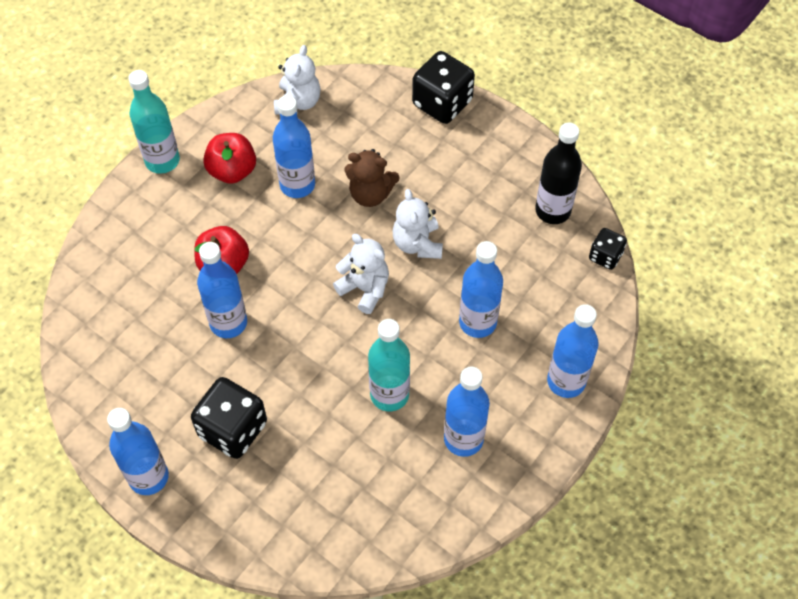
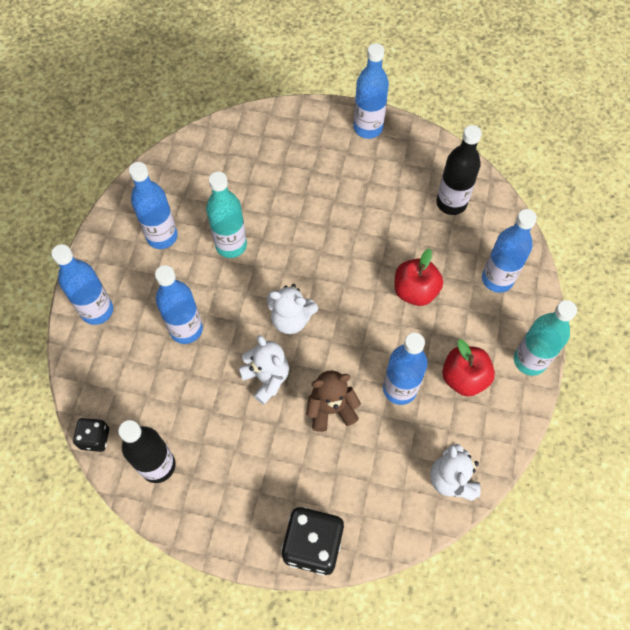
camera: 155 degrees right, 5 degrees up
(121, 340) = (451, 203): none -> black bottle
(228, 323) = (381, 247): blue bottle -> blue bottle (497, 279)
(233, 429) = (331, 177): black dice -> none

